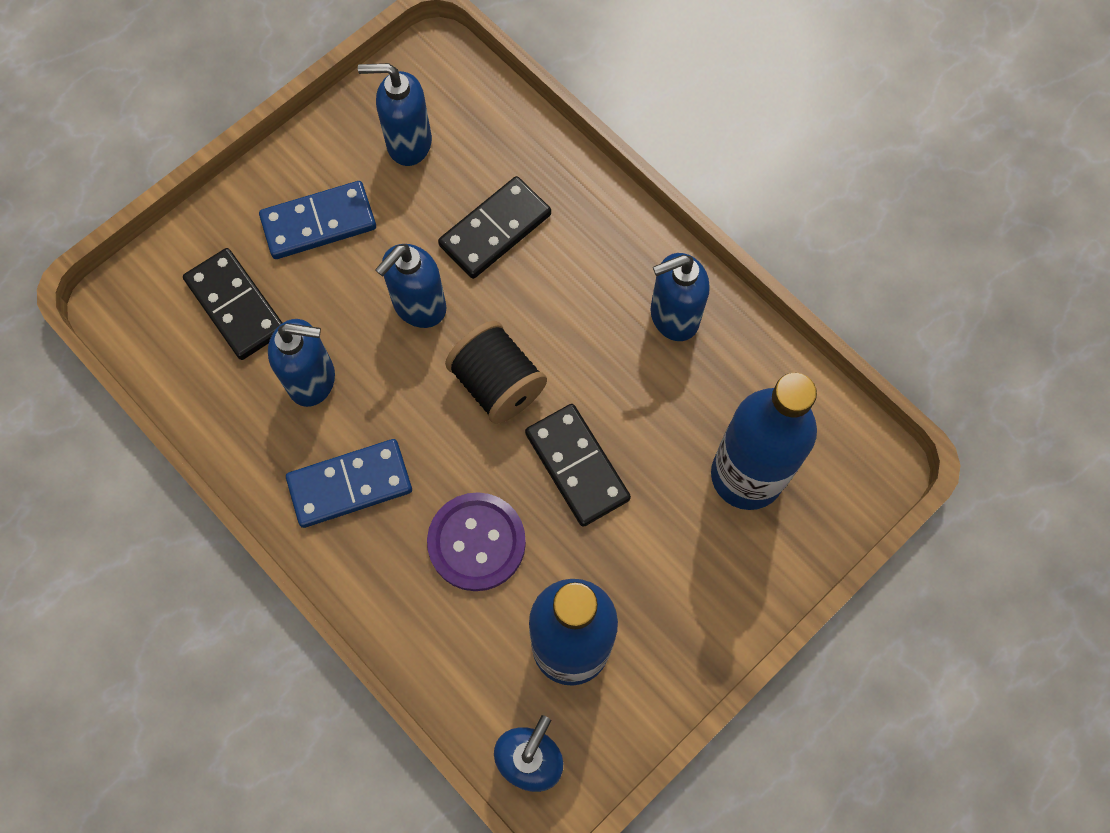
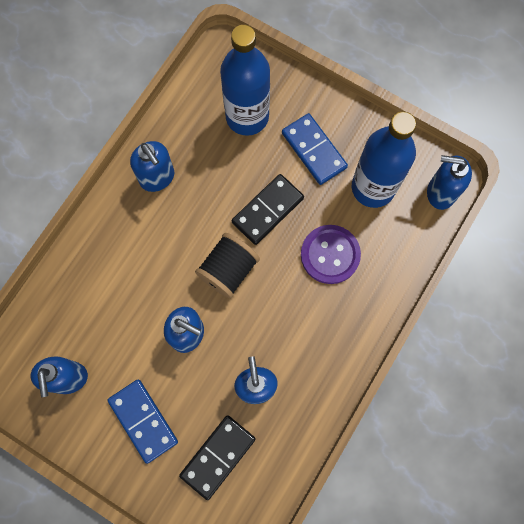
camera: 105 degrees left, 5 degrees up
(350, 485) = (317, 340): blue domino -> blue domino (314, 150)
(495, 230) = (122, 301): black domino -> none

